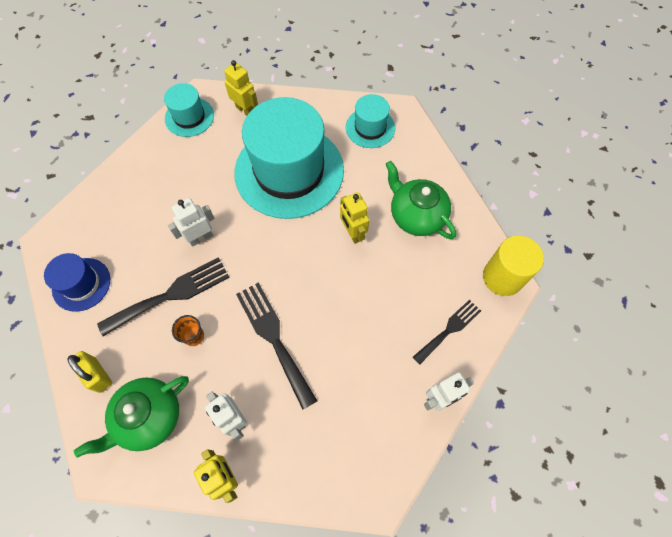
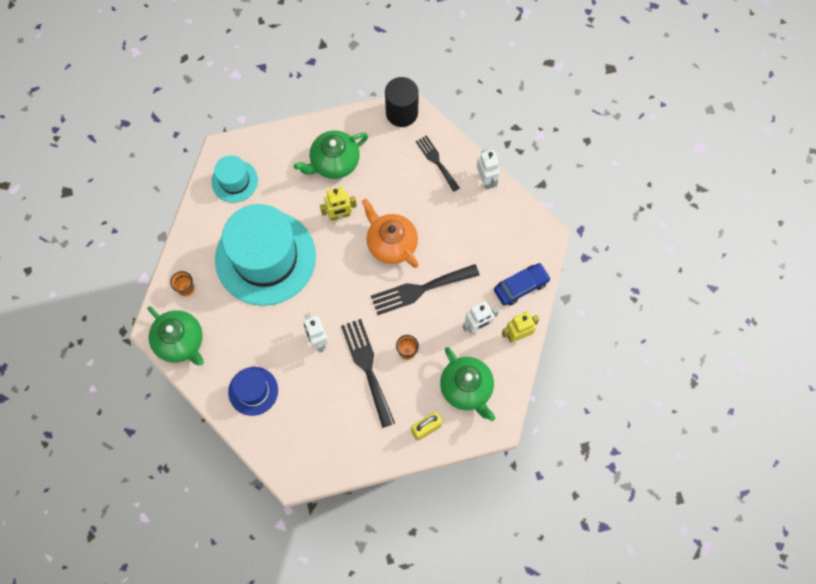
camera: 80 degrees left, 5 degrees up
(81, 284) = (342, 443): blue hat -> blue hat (253, 391)
(189, 117) = (180, 342): turquoise hat -> green teapot
(245, 110) = (186, 288): yellow robot -> orange cup
(295, 471) = (521, 286): none -> blue car
(328, 294) = (391, 244): none -> orange teapot
(502, 277) = (401, 113): yellow cylinder -> black cylinder

